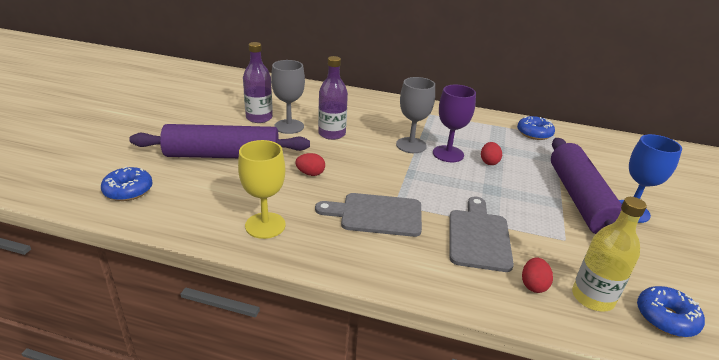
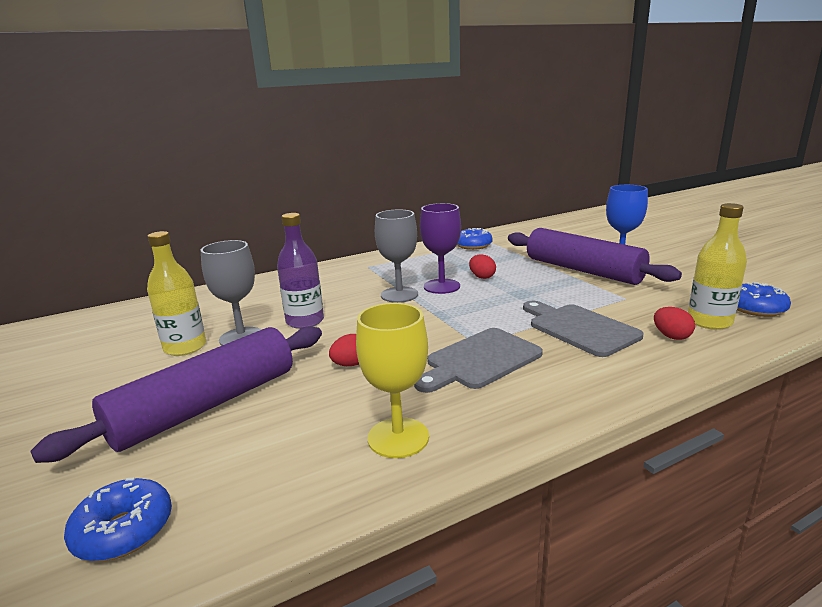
camera: 40 degrees left, 10 degrees down
(259, 118) = (185, 347): purple bottle -> yellow bottle

